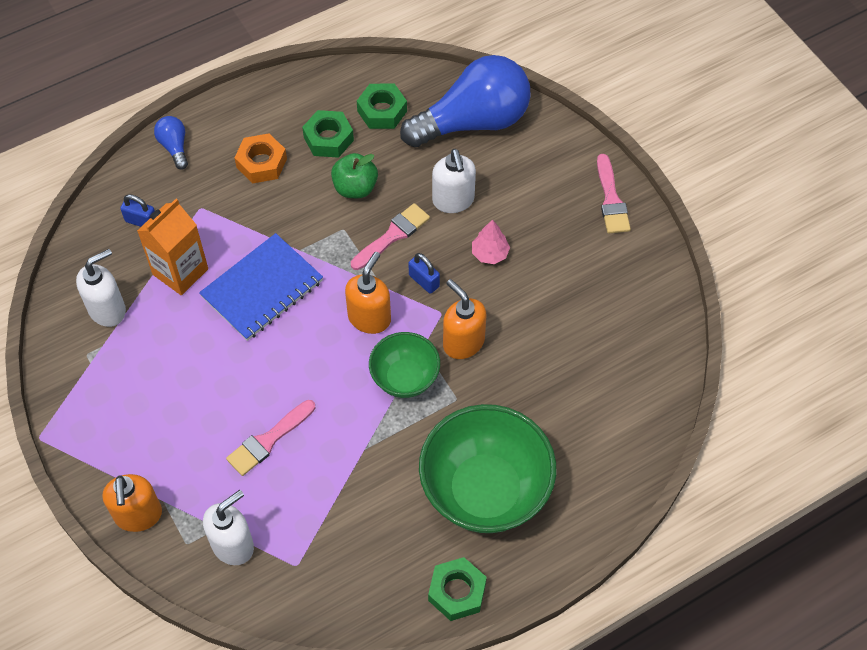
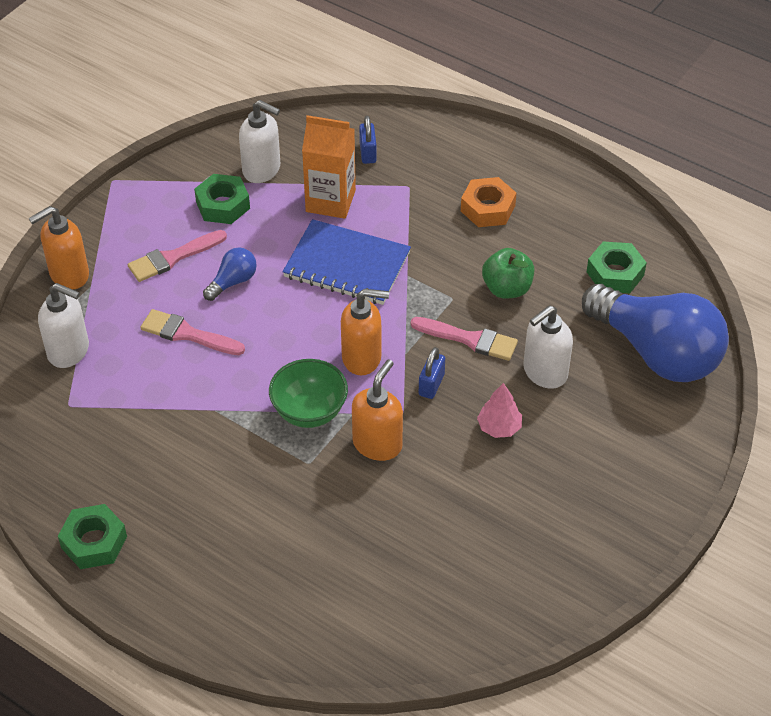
camera: 65 degrees right, 10 degrees down
(174, 147) = (463, 141): blue light bulb -> blue light bulb (233, 282)
(328, 139) = (551, 246): green nut -> green nut (223, 205)
(485, 491) = (216, 525): green bowl -> none
(611, 199) = (641, 512): pink brush -> pink brush (173, 258)

